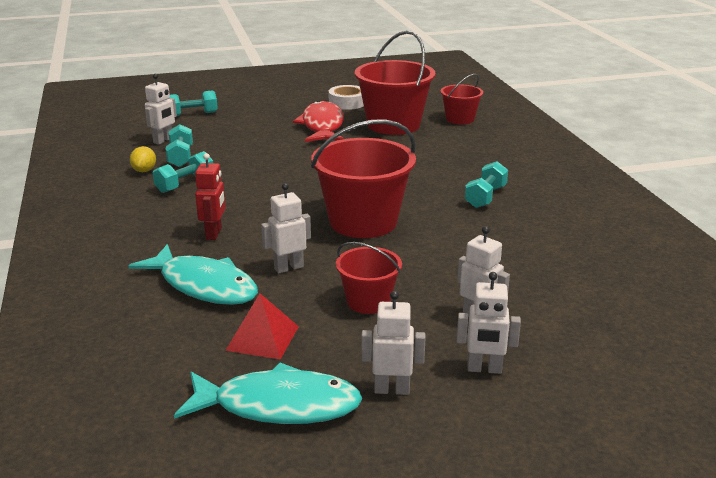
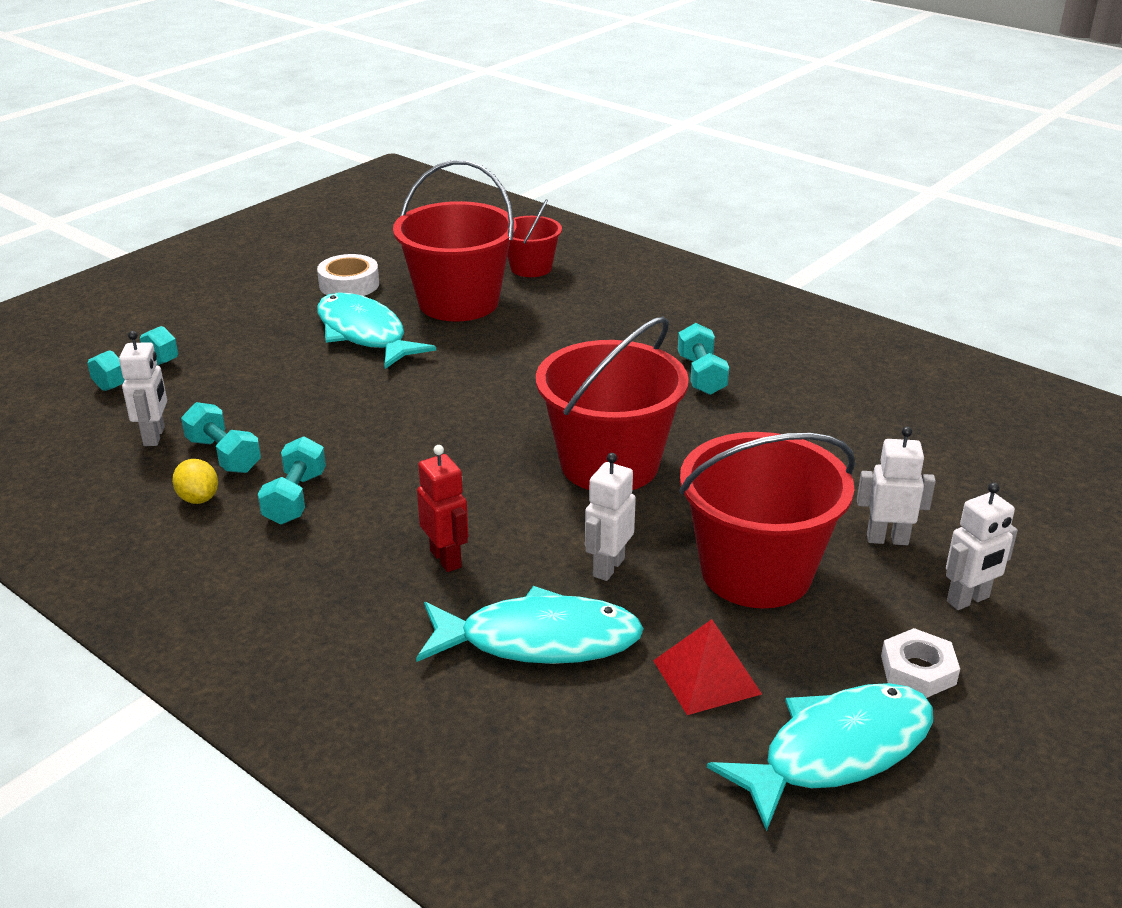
camera: 35 degrees left, 5 degrees up
(322, 126) = (365, 334): red fish -> turquoise fish
(368, 301) = (756, 572): red bucket -> red bucket, size x1.84
(392, 389) = (918, 670): white robot -> white nut

